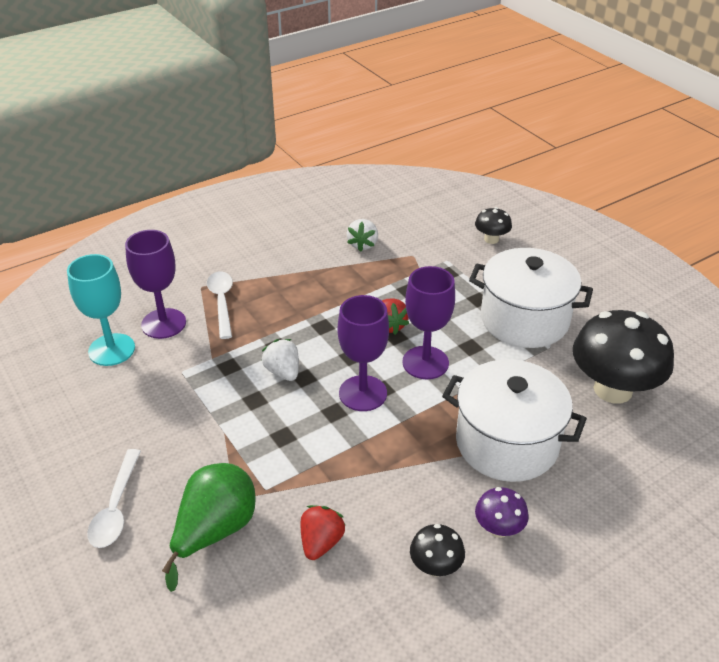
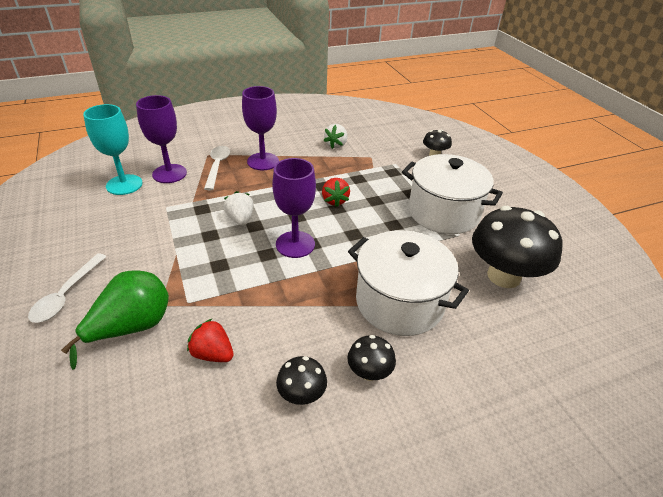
camera: 10 degrees right, 0 degrees up
(321, 542) = (213, 354): red strawberry -> red strawberry turned 90 degrees counterclockwise
(425, 362) = (353, 230): purple goblet -> purple goblet (263, 161)
(498, 528) = (369, 372): purple mushroom -> black mushroom

